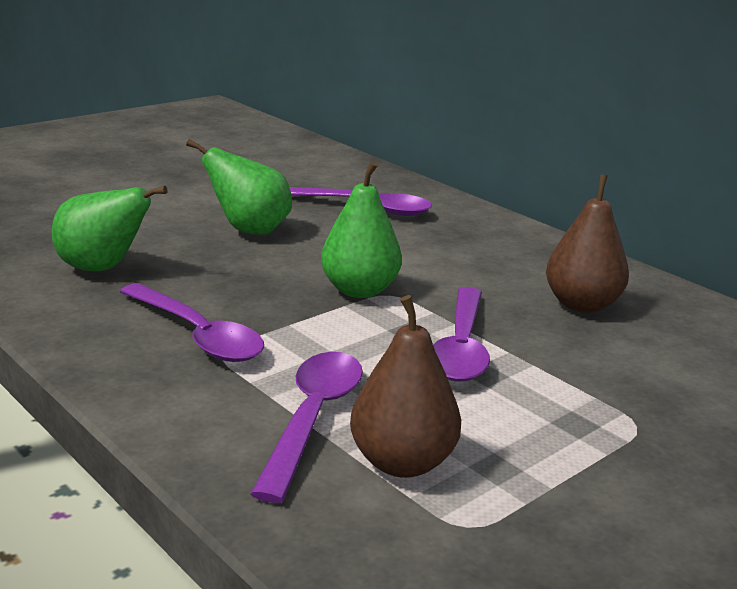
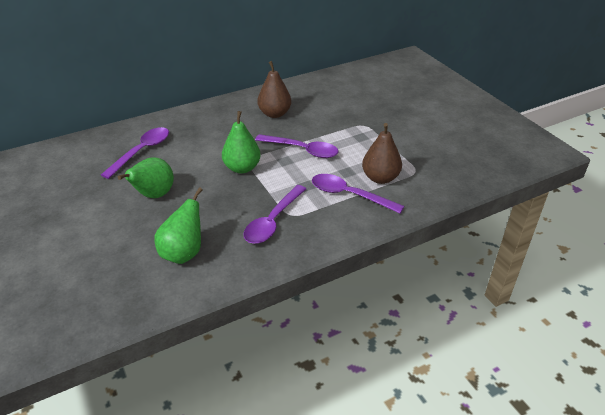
camera: 75 degrees left, 15 degrees up
(197, 335) = (273, 221): purple spoon -> purple spoon turned 150 degrees clockwise

